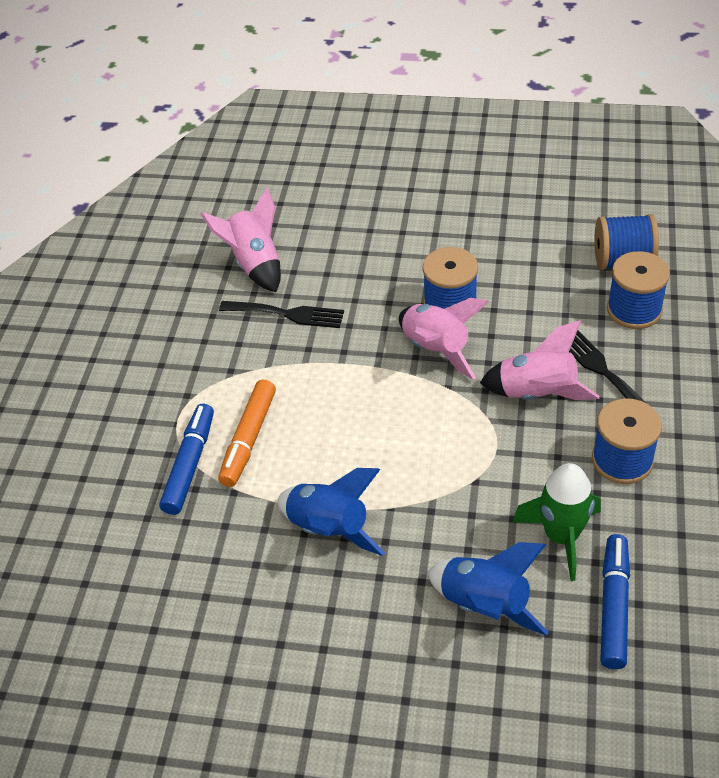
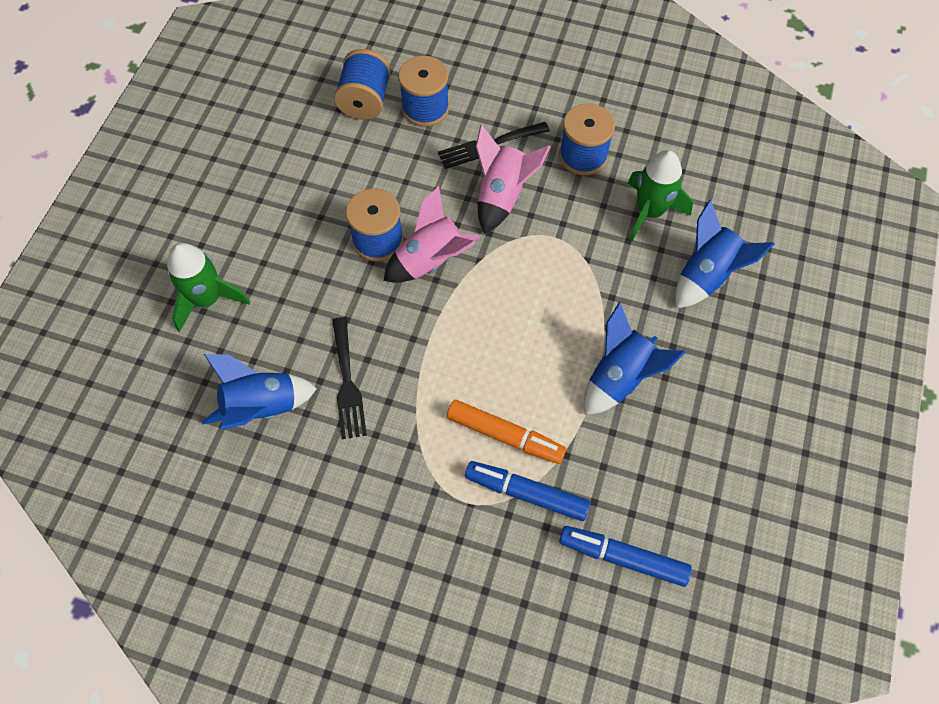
camera: 85 degrees left, 15 degrees up
(255, 264) = (262, 407): pink rocket -> blue rocket
(287, 314) = (347, 383): black fork -> black fork turned 150 degrees clockwise
(354, 206) = (207, 299): none -> green rocket
(613, 607) = (715, 194): blue marker -> blue marker (623, 558)

